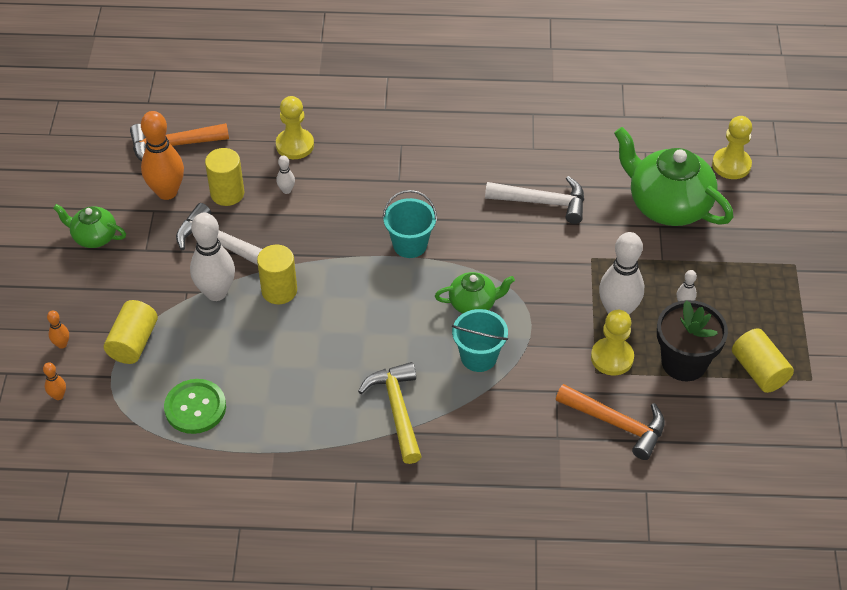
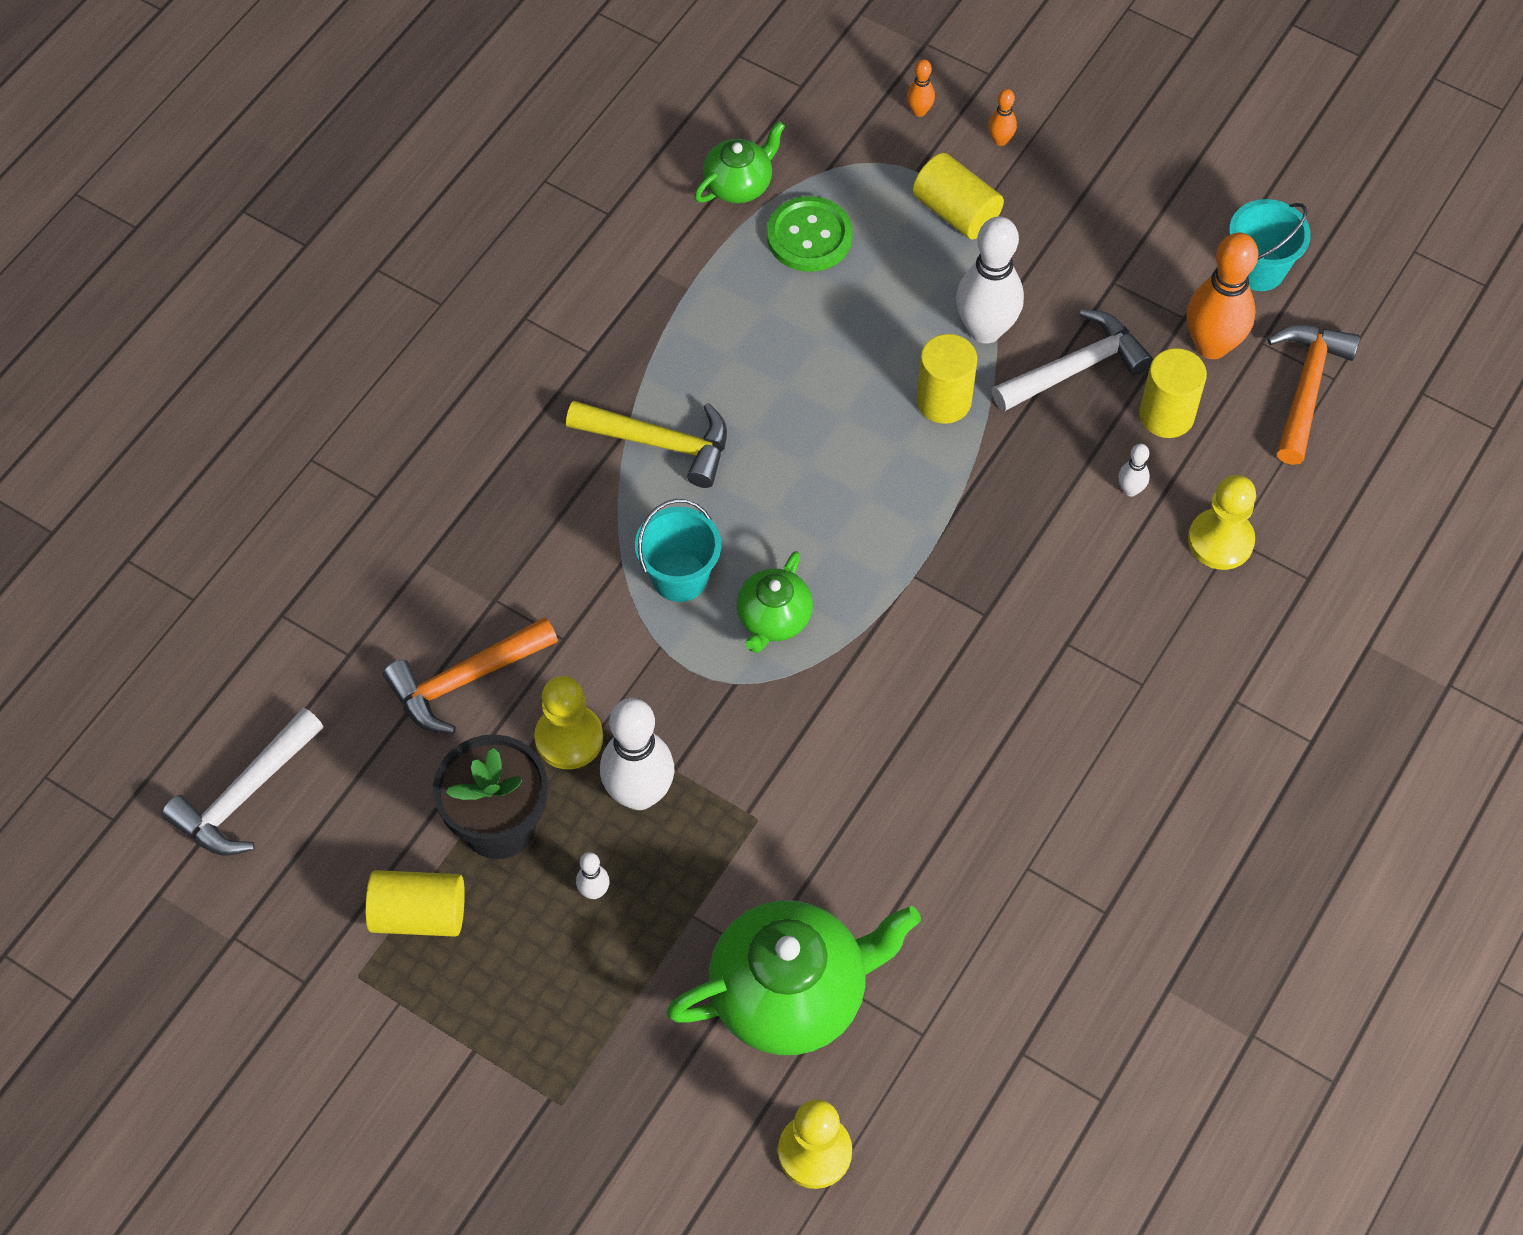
camera: 120 degrees right, 10 degrees up
(94, 237) = (1172, 234): green teapot -> green teapot (739, 184)
(410, 244) = (930, 594): turquoise bucket -> turquoise bucket (1258, 269)
(543, 202) = (905, 815): white hammer -> white hammer (244, 795)

